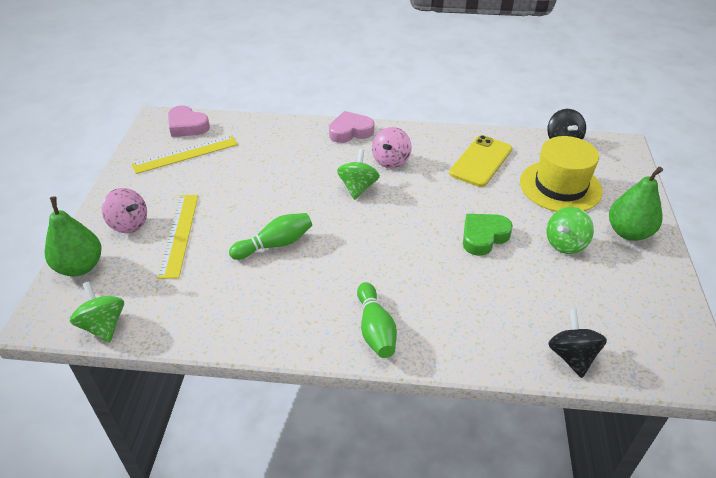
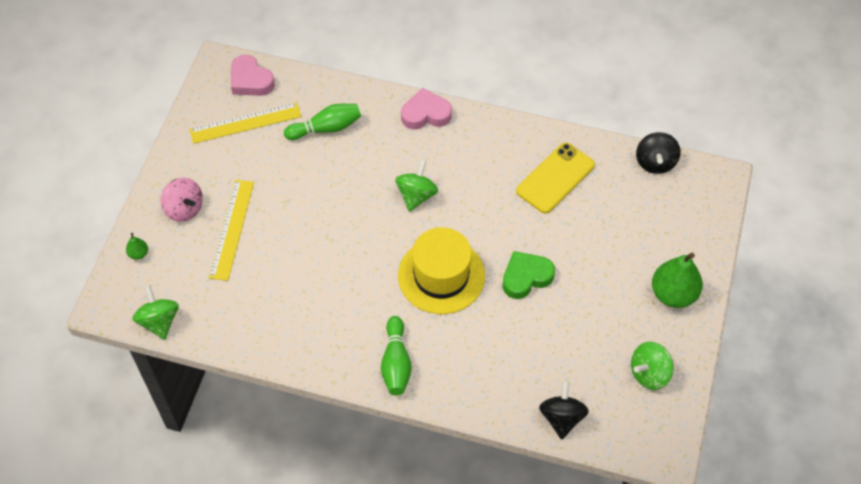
camera: 10 degrees right, 15 degrees up
(80, 267) = (139, 254): green pear -> green pear, size x0.45
(275, 244) = (321, 255): green bowling pin -> green bowling pin (326, 128)
(391, 161) = (459, 163): pink spinning top -> none
(560, 186) = (627, 225): yellow hat -> yellow hat (441, 276)
(565, 244) = (604, 298): green spinning top -> green spinning top (649, 373)

